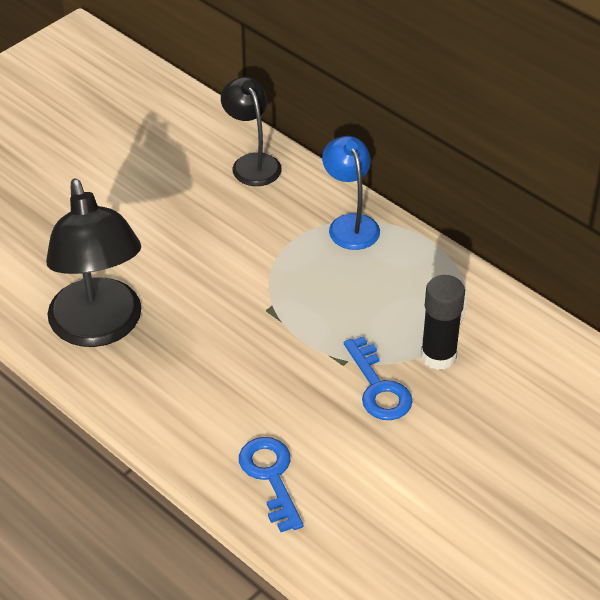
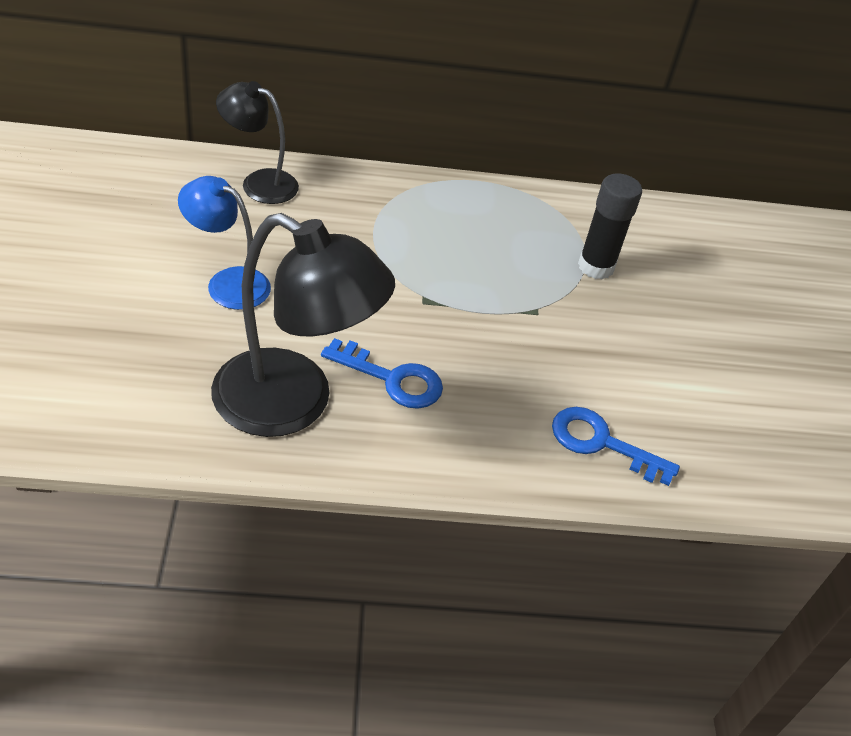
camera: 50 degrees left, 0 degrees up
(350, 224) = (404, 196): blue lamp -> blue lamp (227, 283)
(378, 387) = (585, 316): blue key -> blue key (391, 379)

